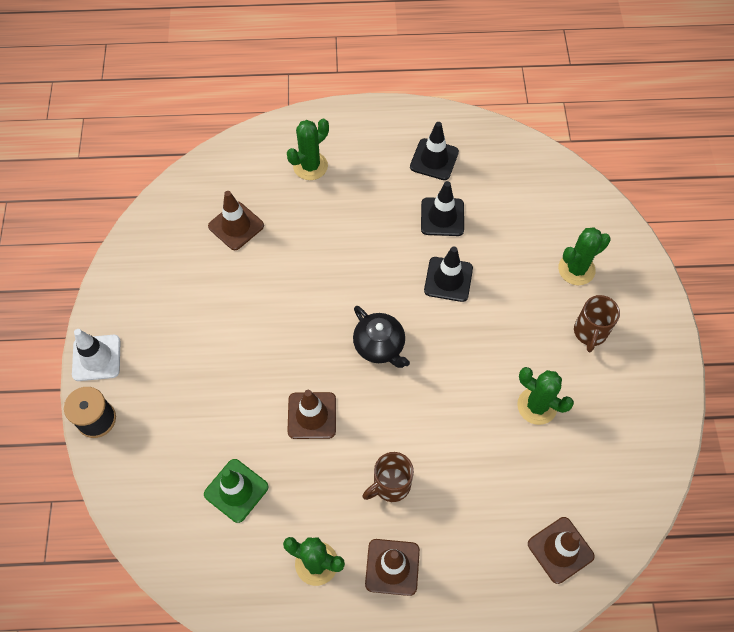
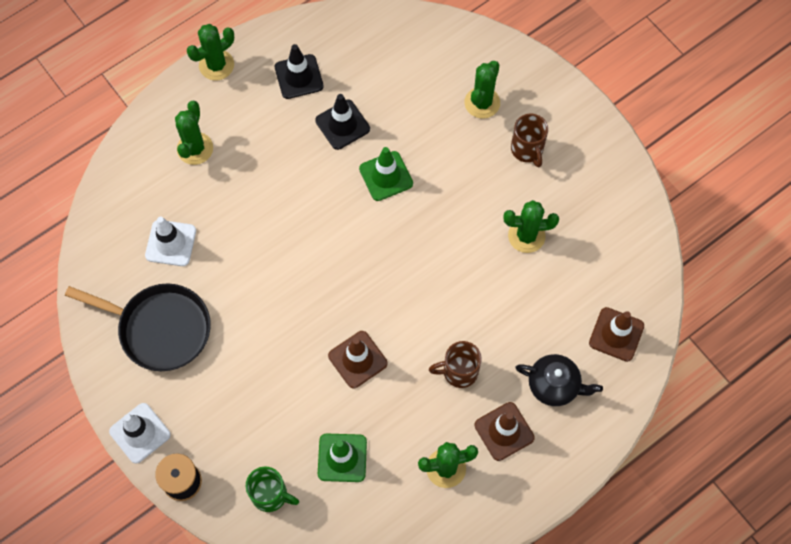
camera: 35 degrees left, 5 degrees up
(155, 480) = (271, 495): none -> green mug
(176, 286) = (160, 328): none -> black pan
(236, 226) = (171, 243): brown traffic cone -> white traffic cone
(375, 114) = (216, 65): none -> green cactus
(379, 346) = (370, 268): black teapot -> black teapot (554, 385)
(390, 485) = (459, 372): brown mug -> brown mug turned 60 degrees clockwise
(448, 279) = (386, 176): black traffic cone -> green traffic cone

